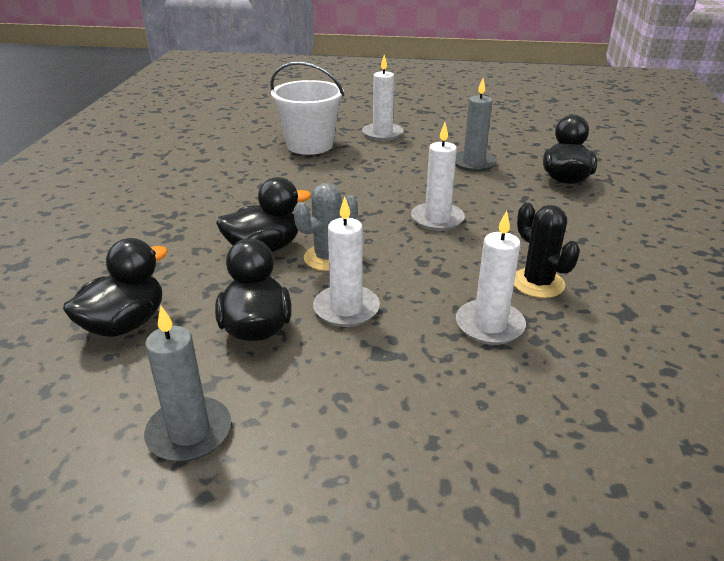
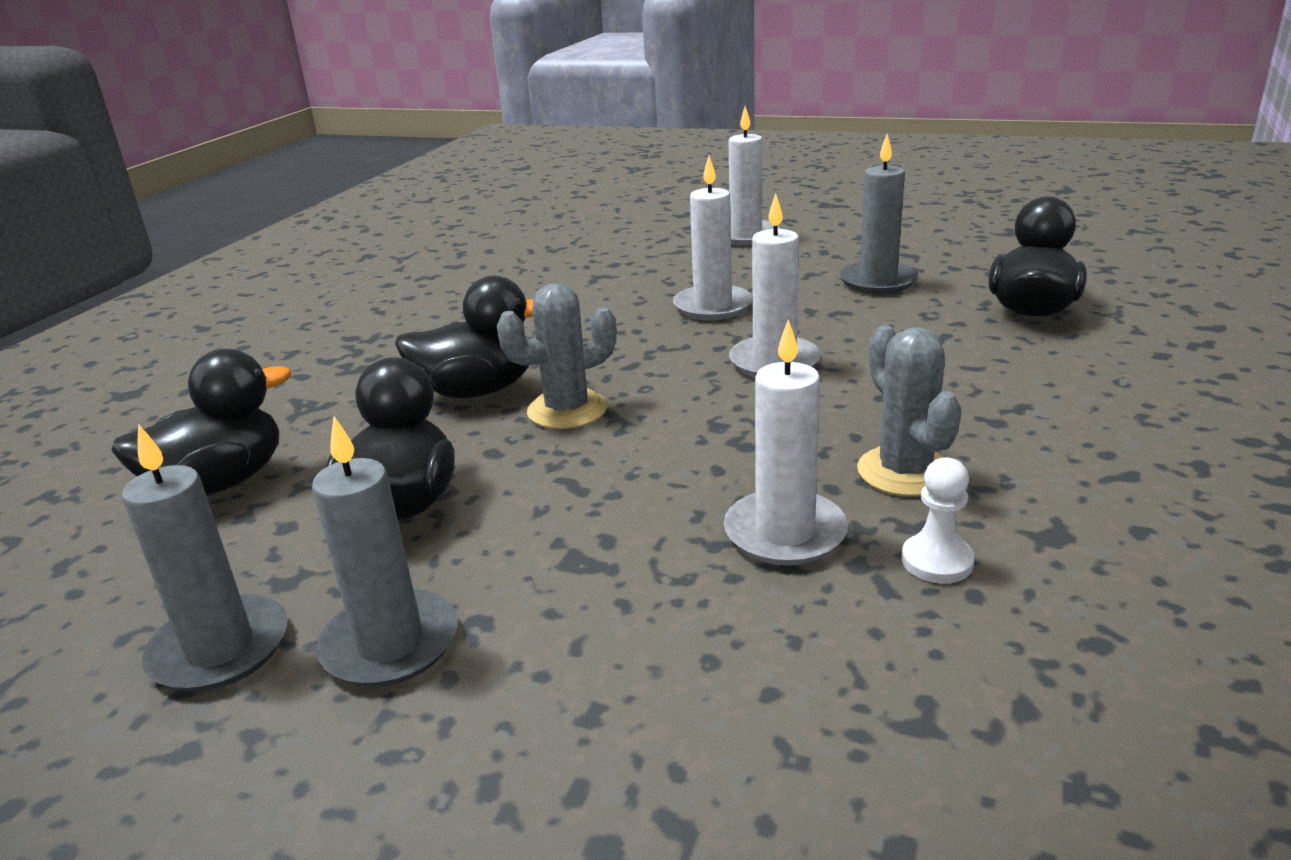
camera: 15 degrees right, 5 degrees down
(295, 416) = (390, 644): none -> grey candle
(310, 145) = (623, 249): white bucket -> none
(346, 309) = (556, 487): white candle -> white candle (713, 306)
(537, 283) = (905, 471): black cactus -> grey cactus
(575, 334) = (937, 561): none -> white pawn

